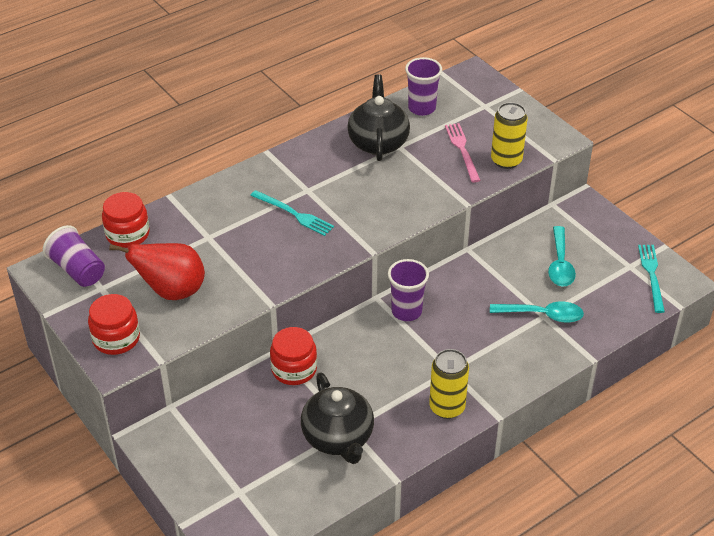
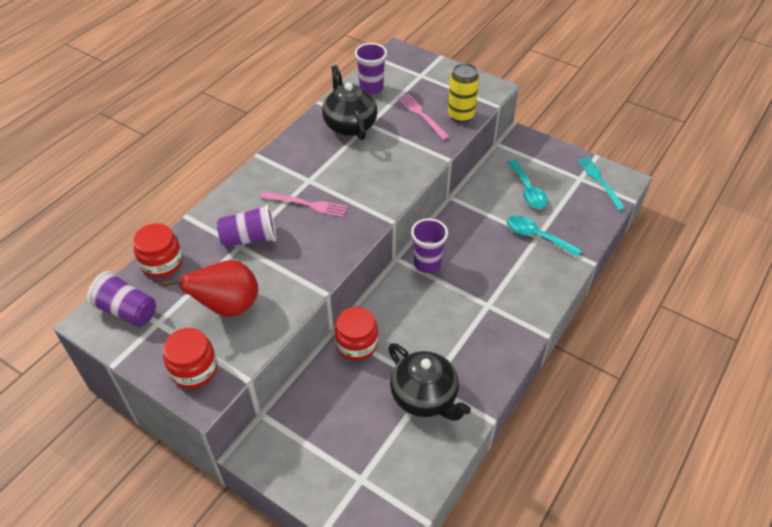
camera: 20 degrees left, 5 degrees up
(221, 233) = (250, 238): none -> purple cup
(294, 214) = (307, 204): turquoise fork -> pink fork
(447, 407) = (501, 339): yellow can -> none
(543, 315) = (536, 236): turquoise spoon -> turquoise spoon turned 135 degrees counterclockwise

